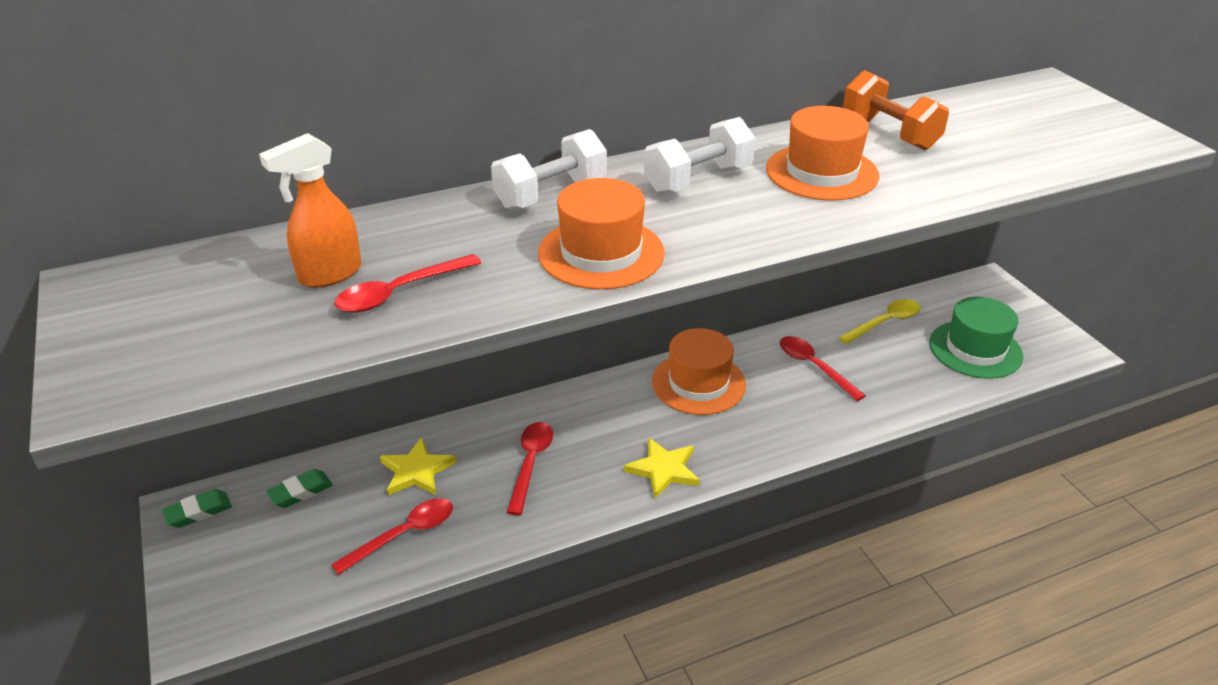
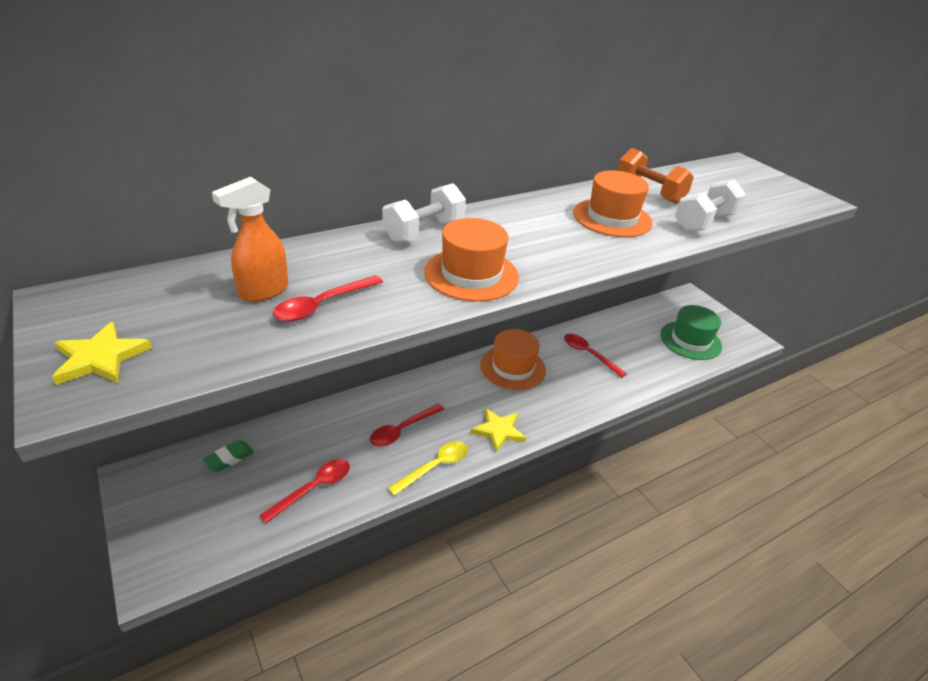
camera: 10 degrees left, 0 degrees up
(198, 512) = (148, 478): green eraser -> none
(417, 471) = (318, 439): yellow star -> yellow star (100, 358)
(531, 464) = (402, 430): red spoon -> red spoon turned 135 degrees counterclockwise
(698, 180) = (528, 222): white dumbbell -> white dumbbell (704, 222)
(885, 323) = (629, 323): yellow spoon -> yellow spoon (435, 467)

